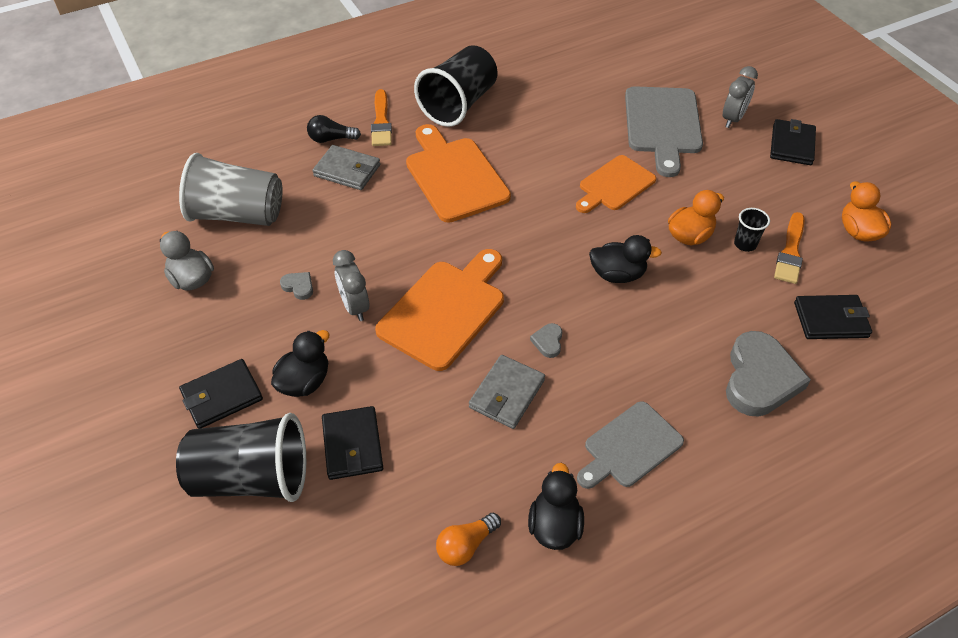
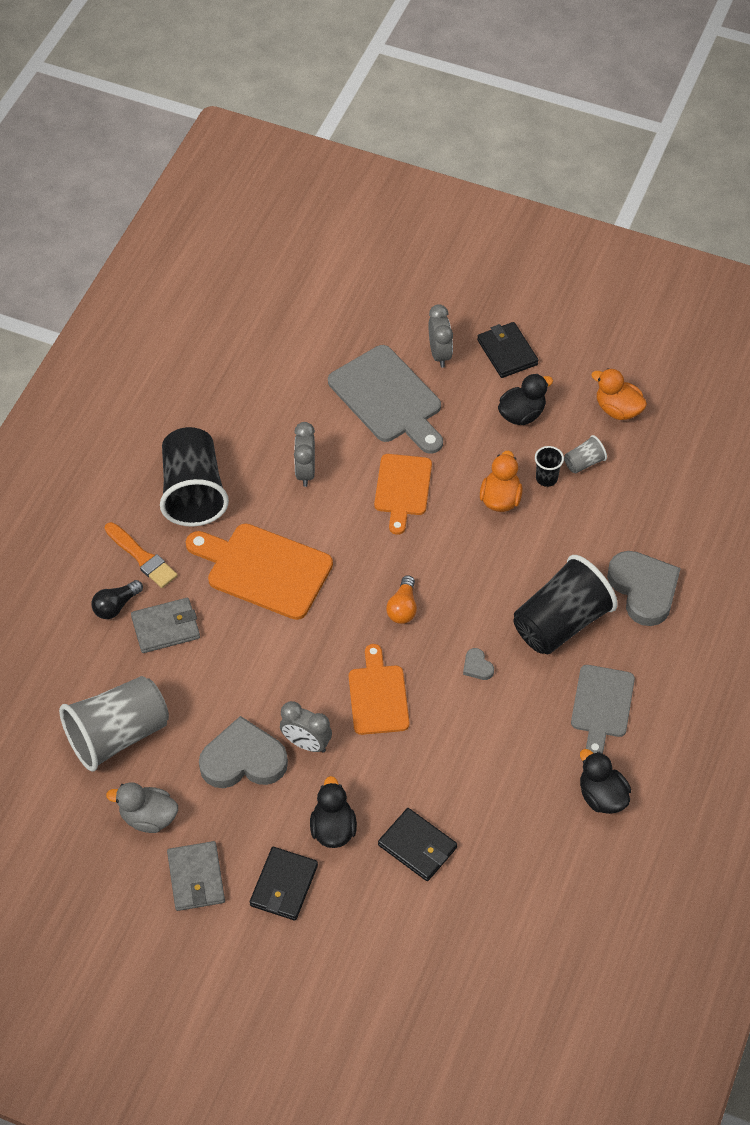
camera: 40 degrees left, 5 degrees up
(252, 477) = (372, 922): black cup -> black cup (561, 623)
(298, 286) = (243, 760): grey heart -> grey heart, size x2.37
(445, 310) = (378, 696): orange cutting board -> orange cutting board, size x0.66
(466, 545) = (559, 852): orange light bulb -> orange light bulb (403, 608)
(507, 394) = (486, 728): grey wallet -> grey wallet (196, 878)
(551, 135) = (305, 472): none -> grey clock
(617, 274) = (477, 572): black duck -> black duck (522, 414)
(790, 252) = (584, 462): orange brush -> grey cup
(830, 320) = (654, 505): black wallet -> none

